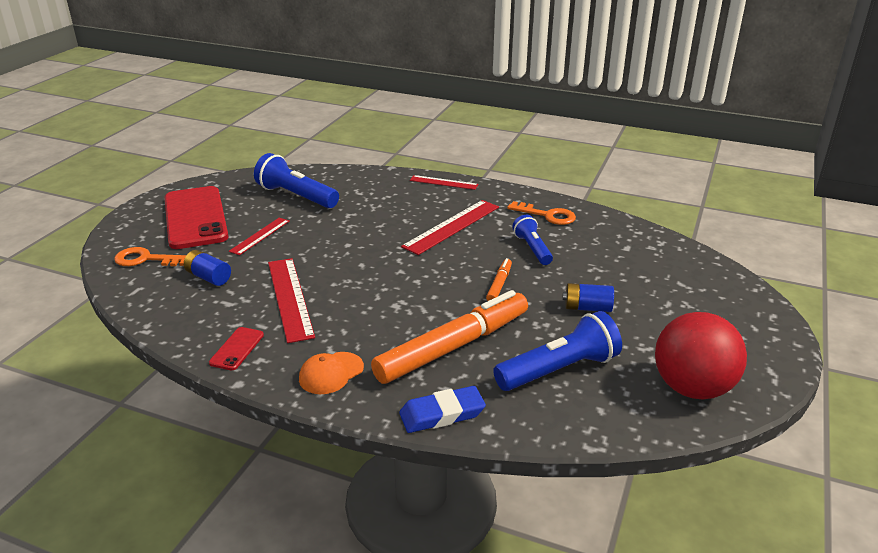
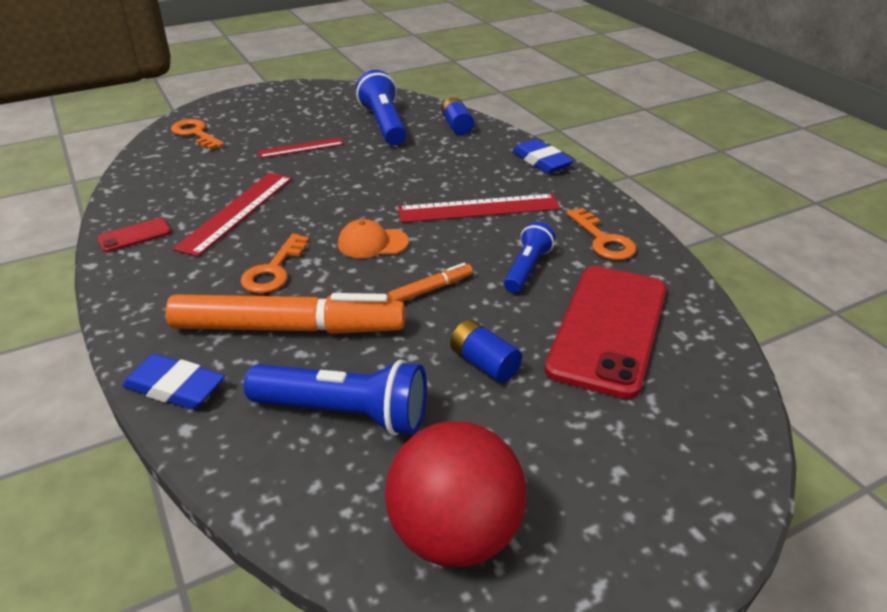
camera: 40 degrees right, 5 degrees up
(195, 218) = (280, 114): red phone -> red phone (608, 329)
(209, 277) = (211, 167): blue battery -> blue battery (457, 126)
(331, 373) = (159, 294): orange cap -> orange cap (372, 243)
(384, 320) = (273, 270): none -> orange key
(443, 182) = (541, 161): red ruler -> blue eraser

